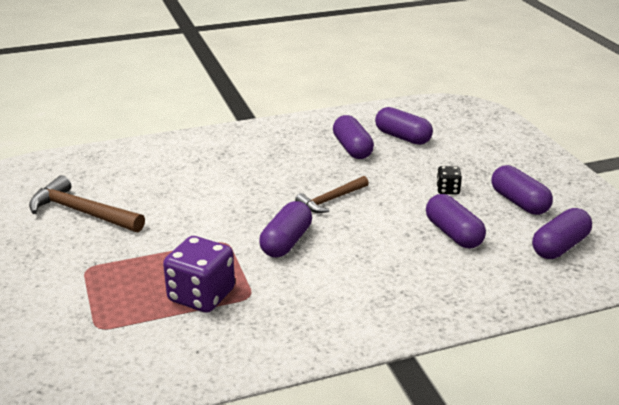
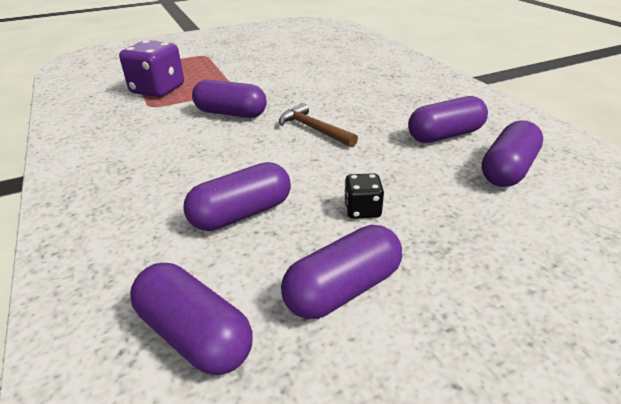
camera: 85 degrees right, 5 degrees up
(82, 212) = (277, 45): brown hammer -> none

